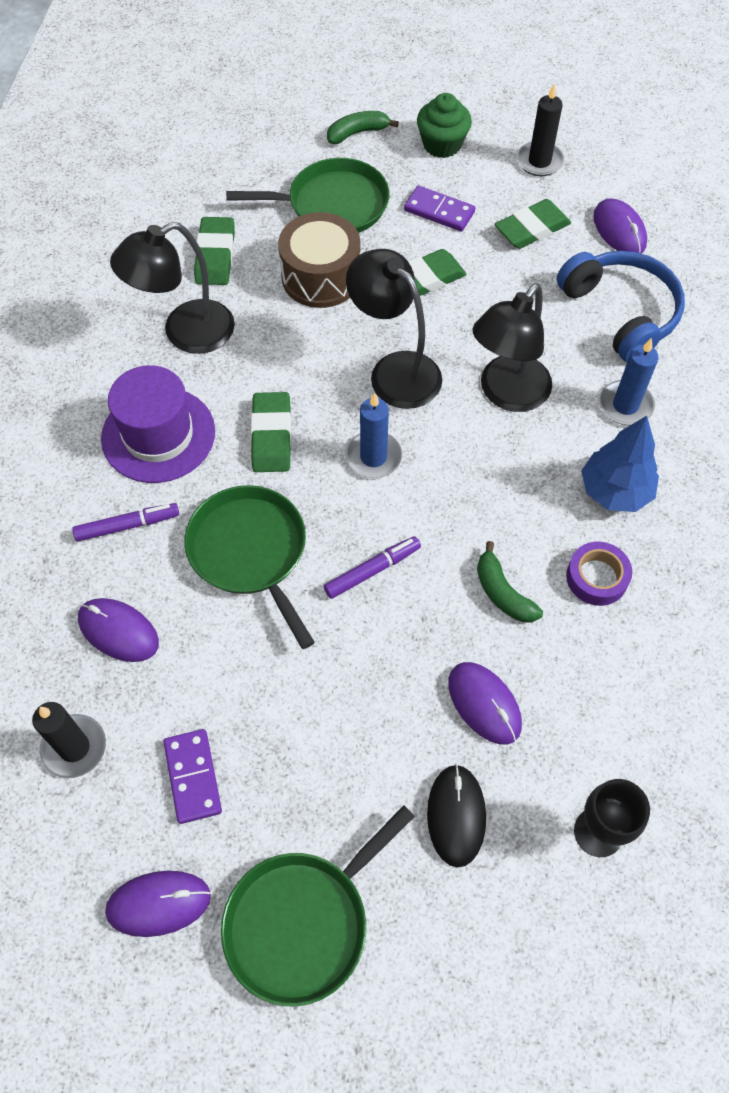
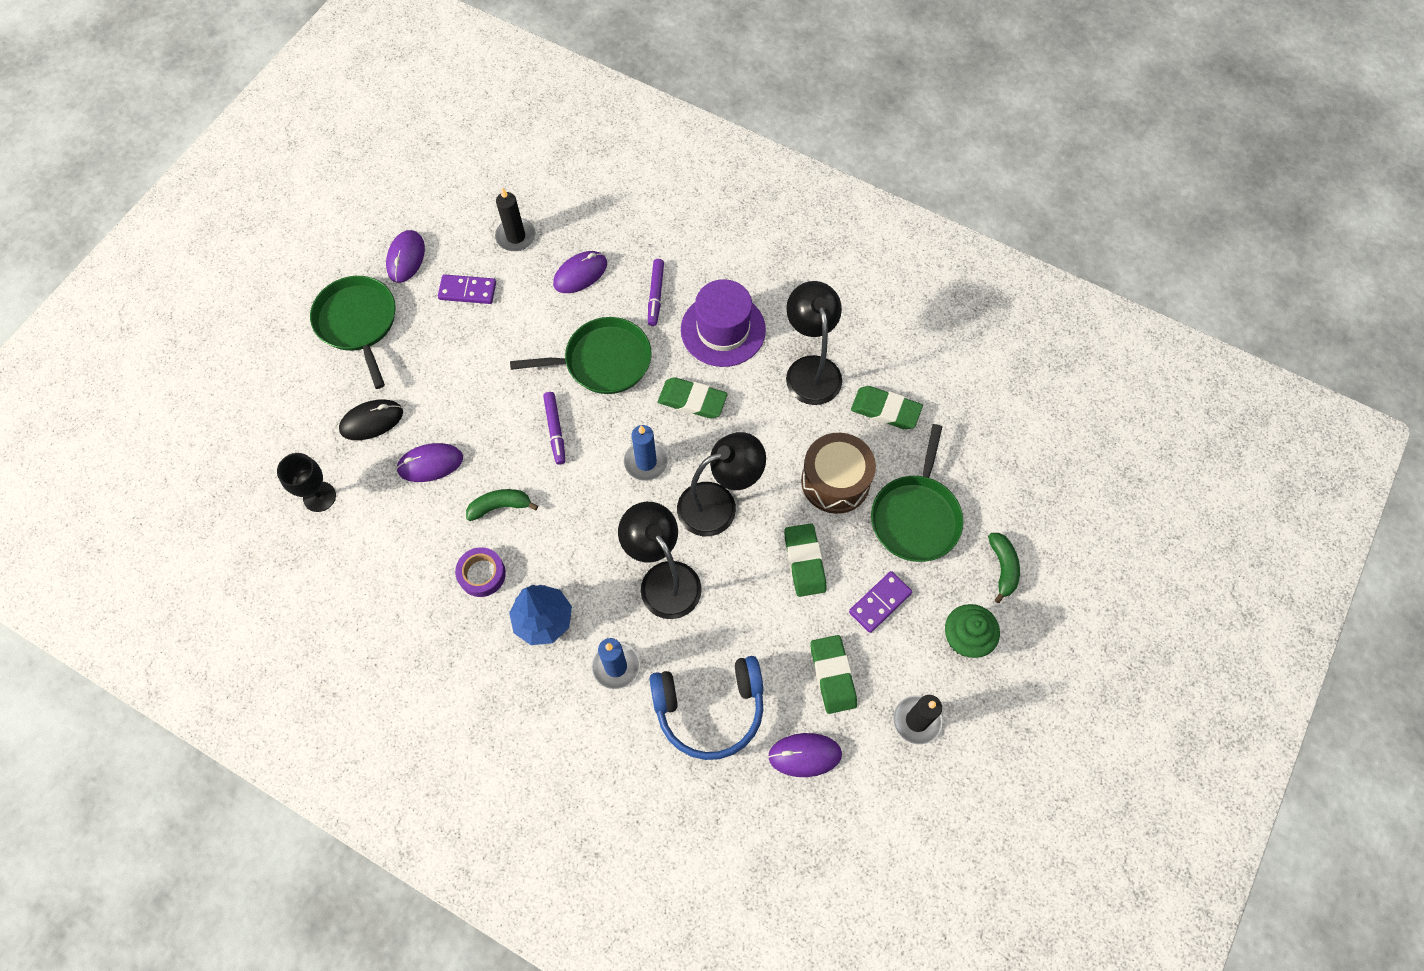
camera: 110 degrees right, 5 degrees up
(456, 815) = (371, 421): black mouse -> black mouse turned 45 degrees counterclockwise

